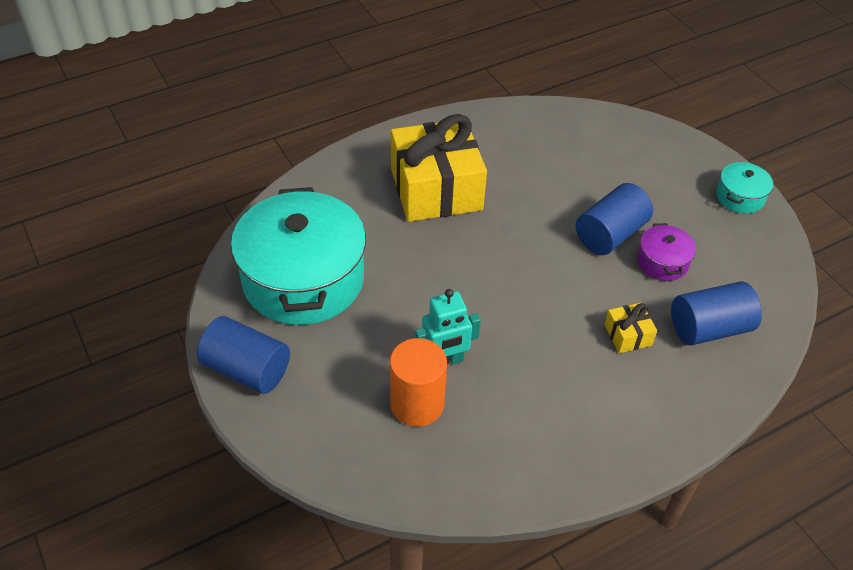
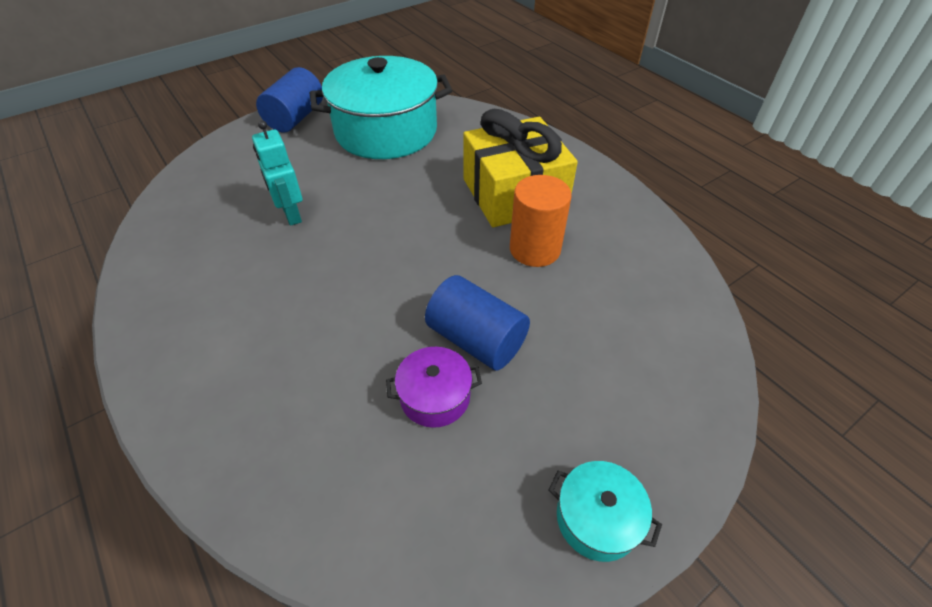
camera: 85 degrees right, 0 degrees up
(417, 404) = (247, 201): orange cylinder -> orange cylinder (535, 249)
(627, 335) = (312, 355): yellow gift -> none
(709, 328) = (318, 447): blue cylinder -> none

